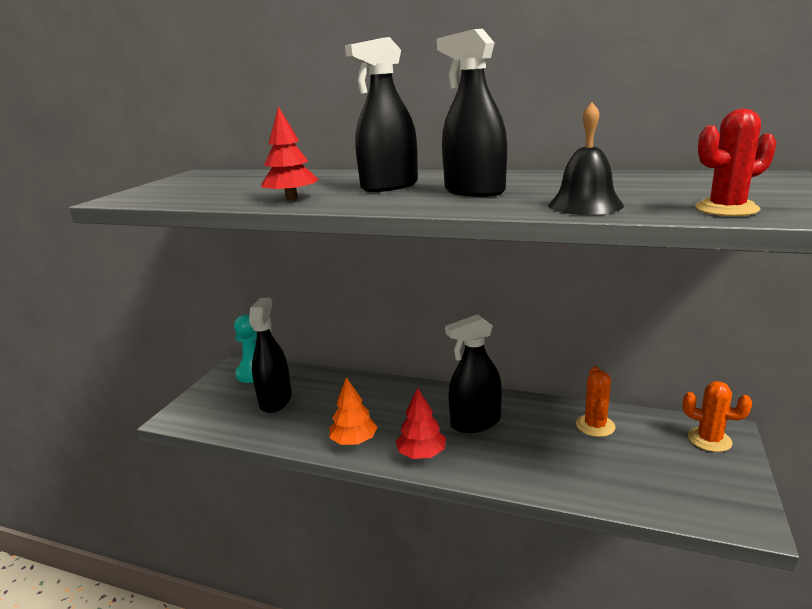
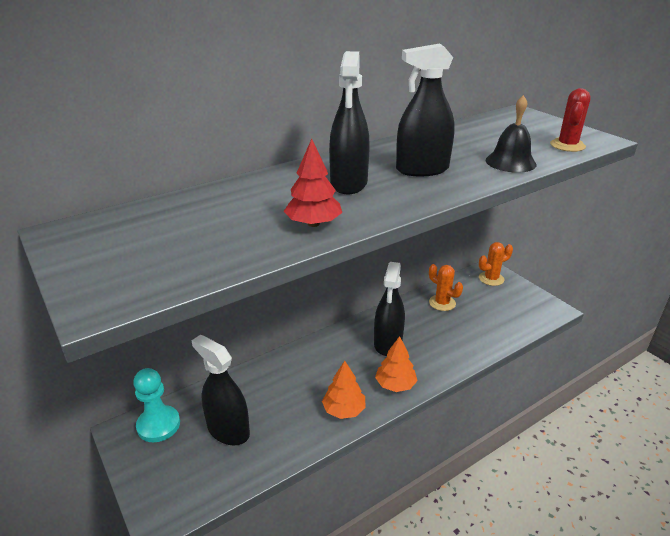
camera: 55 degrees left, 10 degrees up
(421, 454) = (395, 384): red tree -> orange tree

